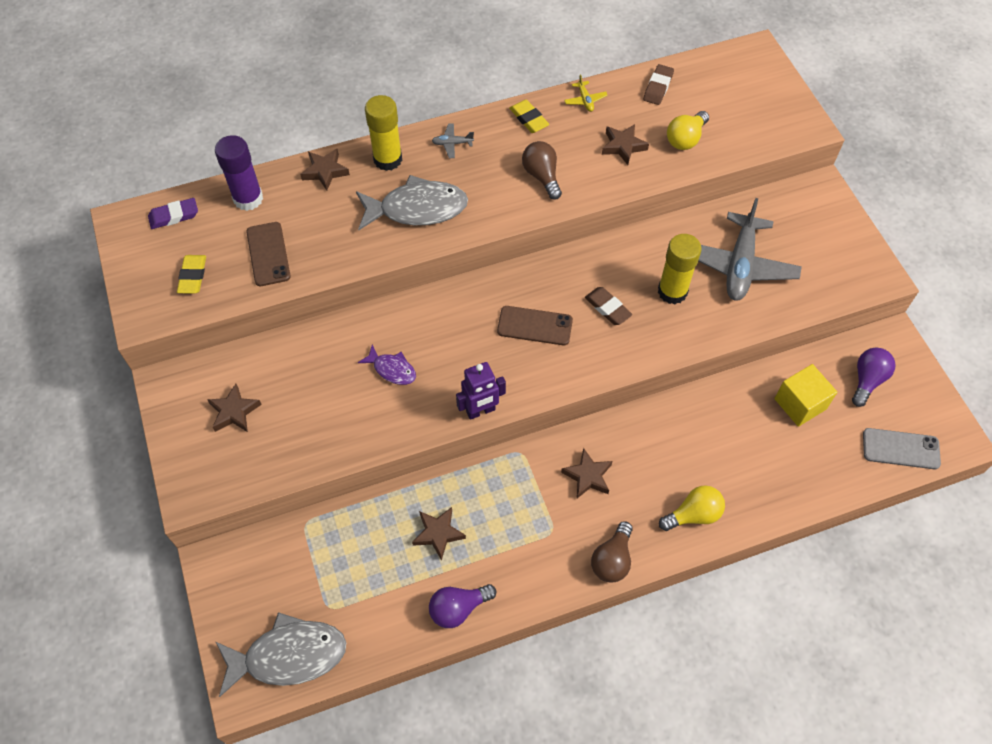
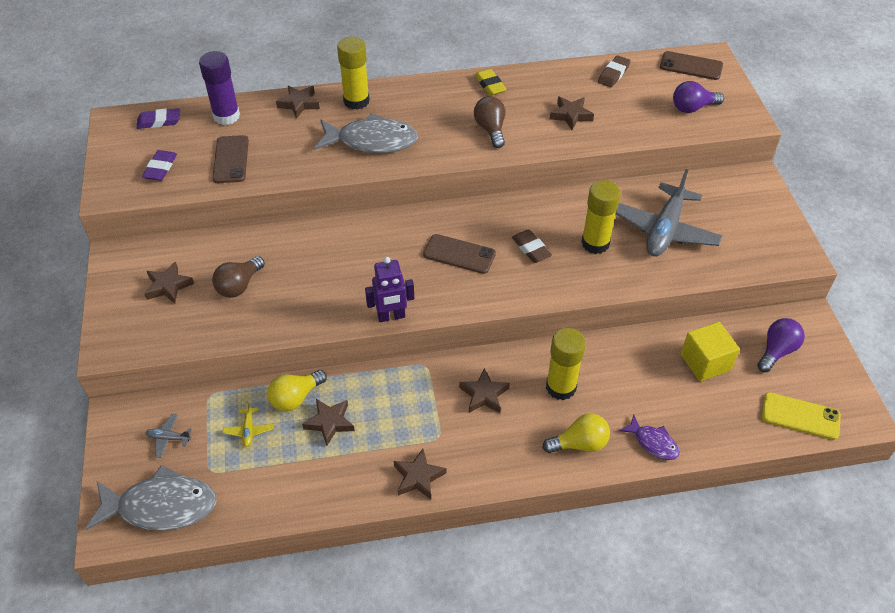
camera: 10 degrees right, 10 degrees down
(193, 276) = (160, 168): yellow eraser -> purple eraser
(392, 369) = (319, 272): purple fish -> purple fish (653, 442)
(452, 143) = (416, 96): grey plane -> grey plane (168, 438)
(458, 608) = (331, 491): purple light bulb -> purple light bulb (692, 108)
(542, 578) = (418, 477): none -> brown star
(585, 100) = (544, 77): yellow plane -> yellow plane (248, 430)
(612, 560) = (490, 471): brown light bulb -> brown light bulb (239, 285)
(663, 455) = (561, 387): none -> yellow glue stick
(685, 139) = (630, 116): yellow light bulb -> yellow light bulb (296, 398)
(737, 66) = (691, 66): none -> brown phone
(900, 449) = (800, 416): grey phone -> yellow phone

